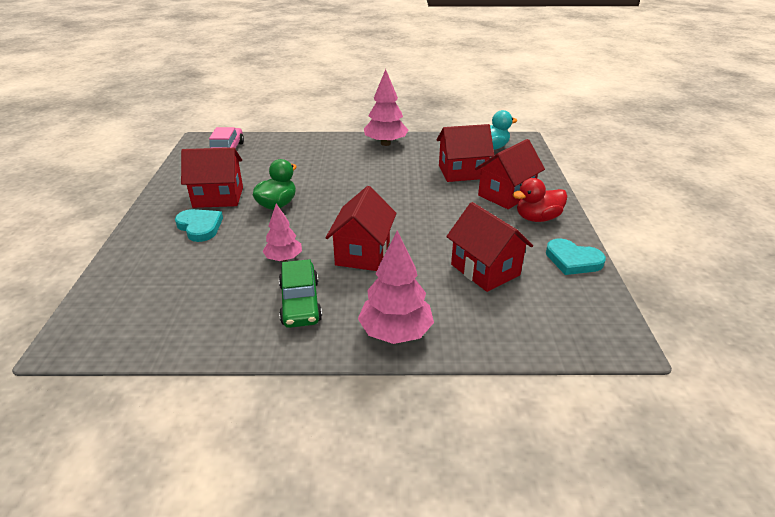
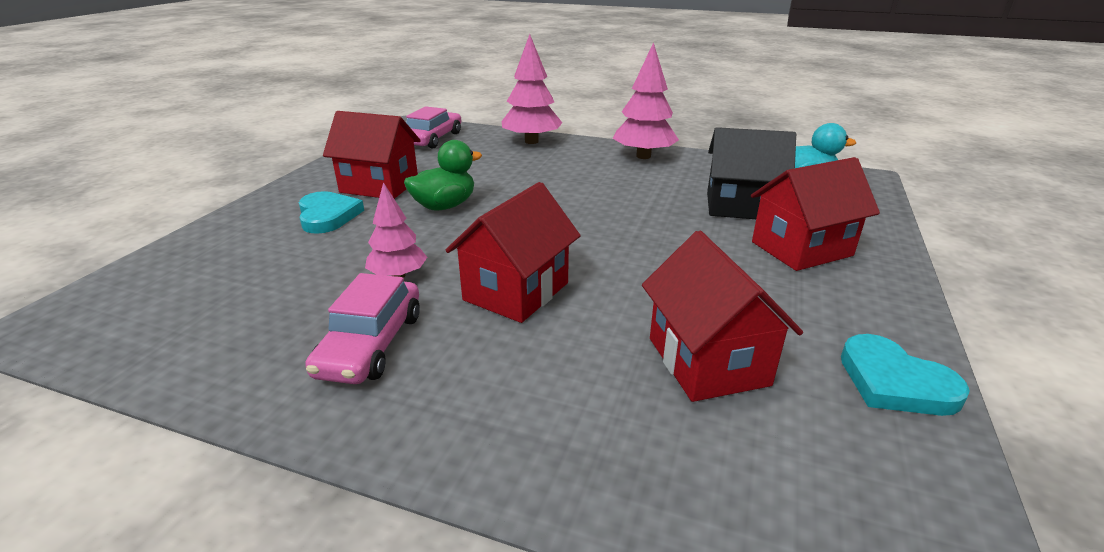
camera: 20 degrees right, 5 degrees down
(300, 302) = (370, 344): green car -> pink car
(395, 332) = (482, 435): pink tree -> pink tree (531, 141)
(462, 172) = (741, 206): red house -> black house
(537, 218) = (846, 294): red duck -> none

